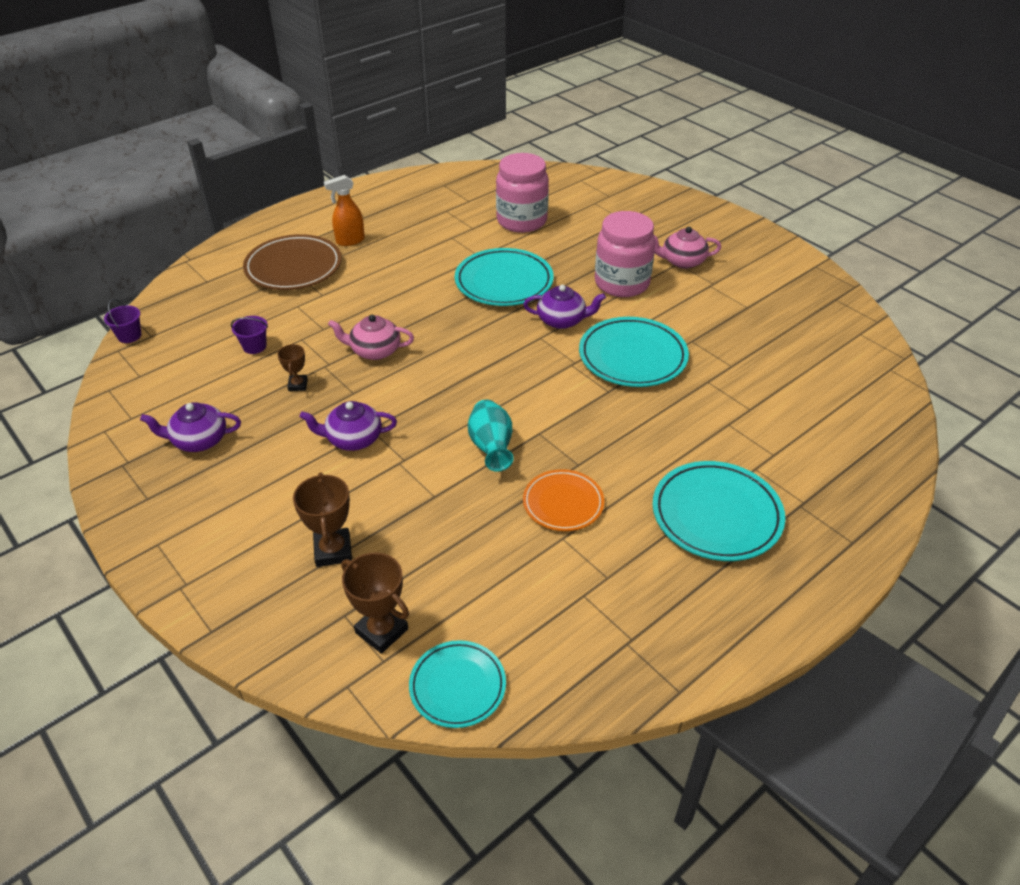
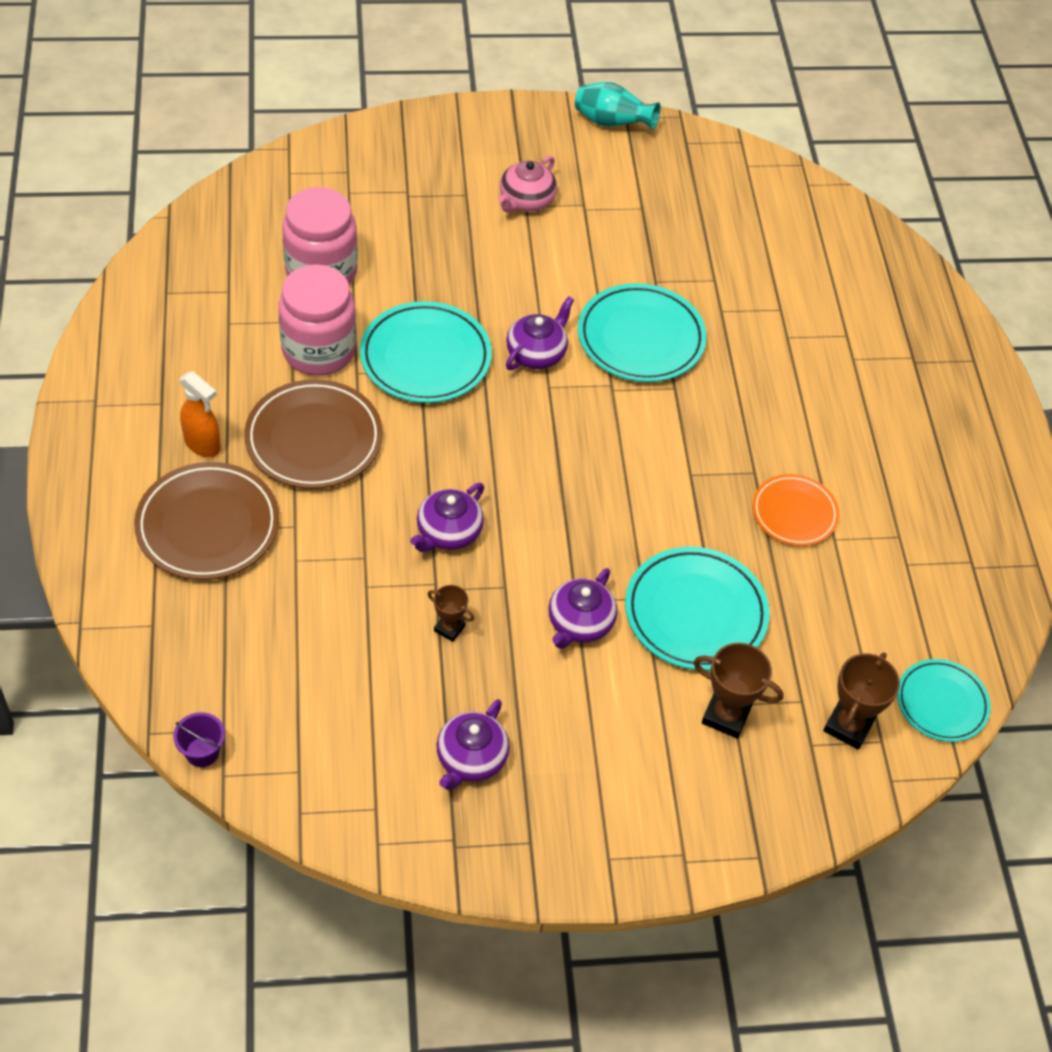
camera: 60 degrees left, 10 degrees up
(254, 346) = (341, 636): purple bucket -> none
(350, 241) = (203, 445): orange spray bottle -> orange spray bottle turned 60 degrees counterclockwise
(374, 351) = (448, 532): pink teapot -> purple teapot
(381, 631) = (848, 726): brown trophy -> brown trophy turned 45 degrees counterclockwise
(394, 272) = (314, 439): none -> brown plate
(491, 448) = (682, 522): turquoise vase -> turquoise vase (611, 123)
(621, 283) = (518, 269): pink jar -> pink jar (319, 350)
(716, 515) = (885, 421): turquoise plate -> turquoise plate (695, 613)

